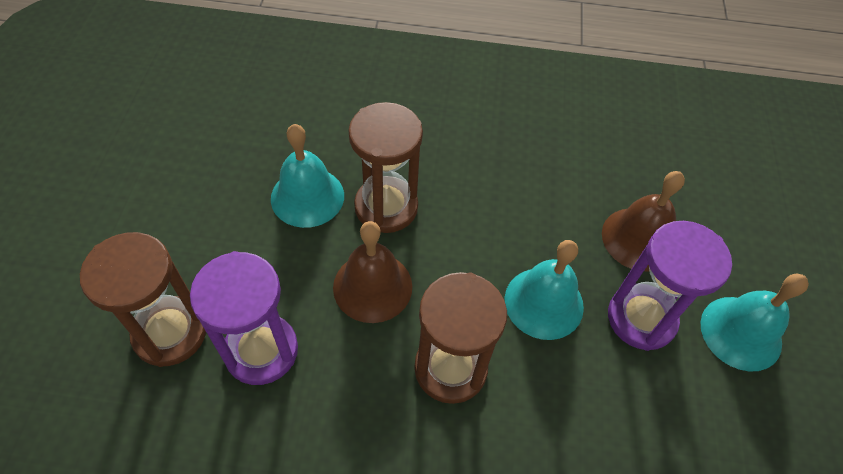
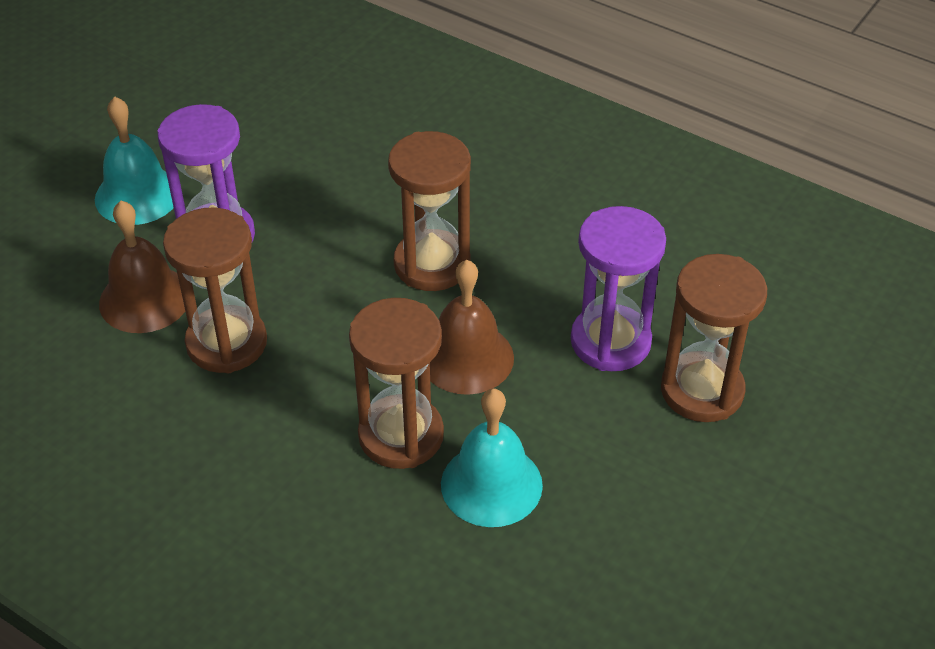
camera: 150 degrees left, 10 degrees down
(544, 303) = (299, 281): turquoise bell -> none
(552, 227) = (226, 343): none -> brown hourglass

